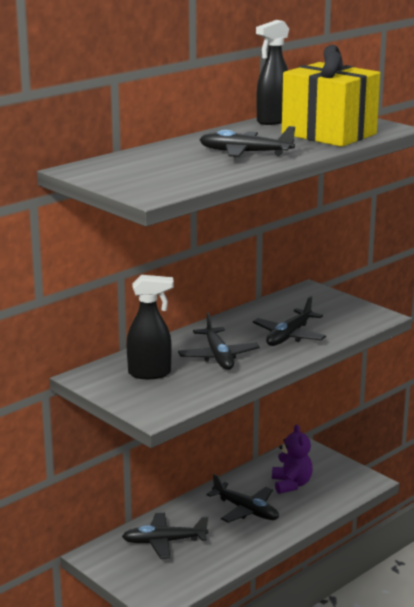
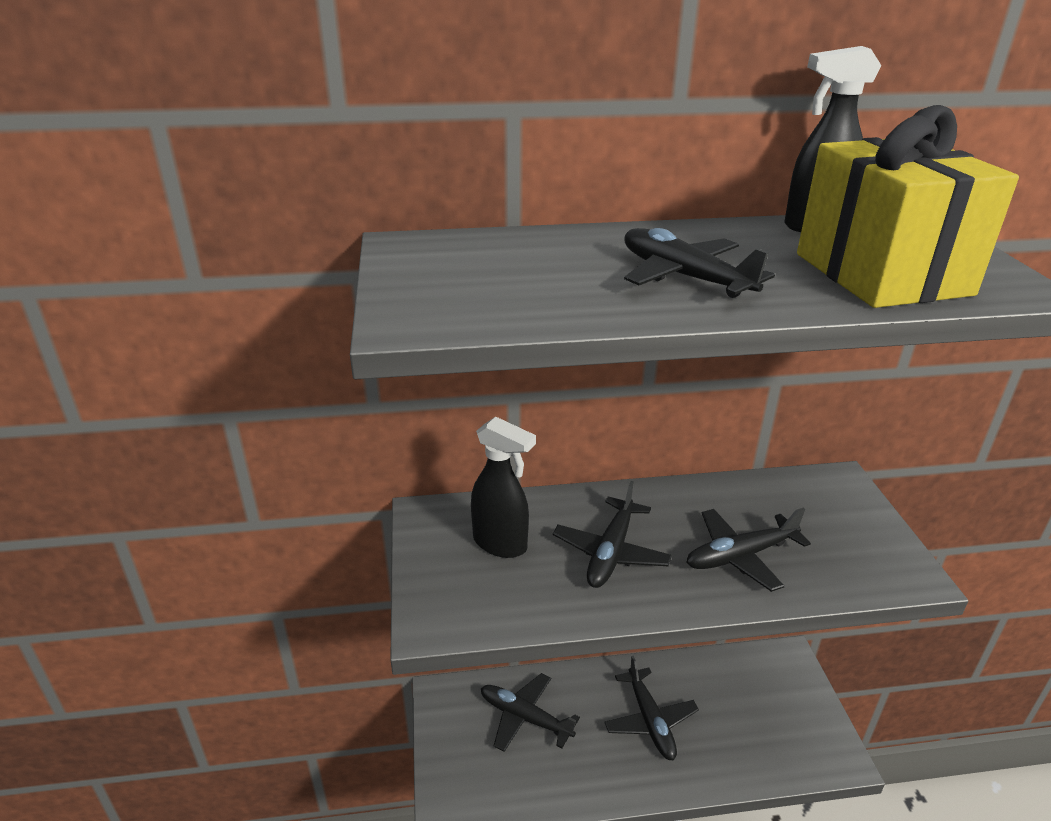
camera: 35 degrees right, 10 degrees up
(291, 484) = (734, 709): purple teddy bear -> none

